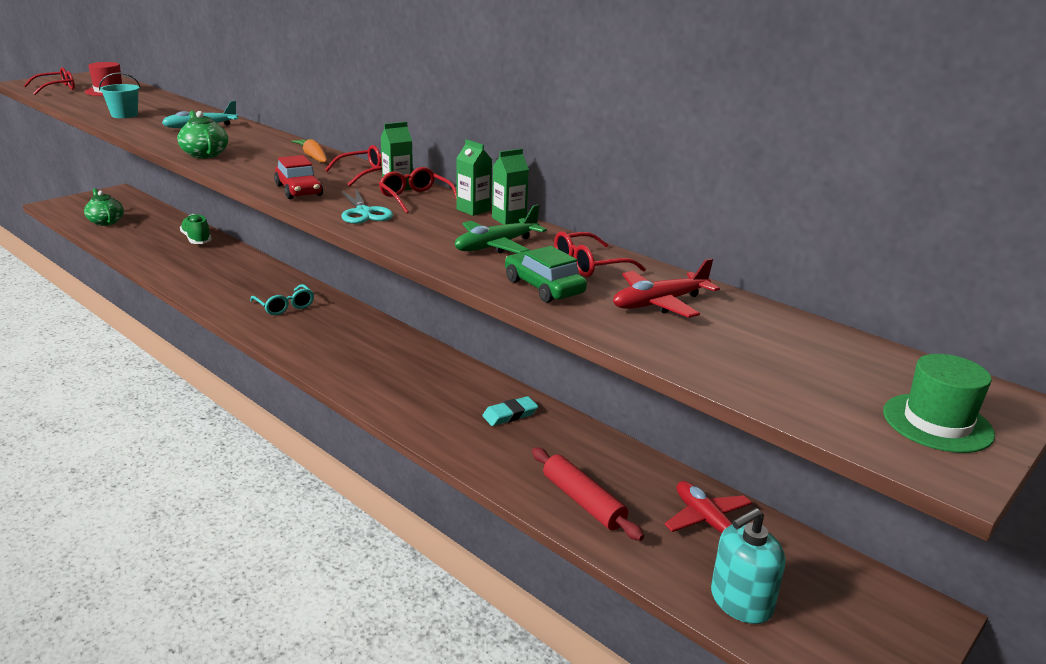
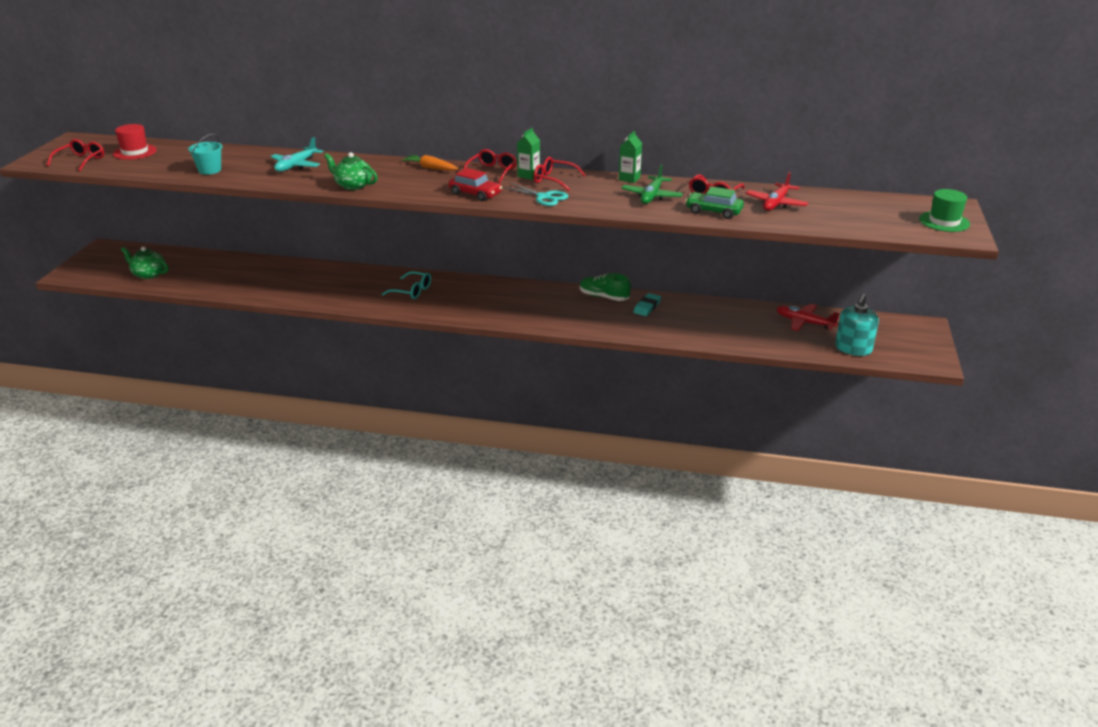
camera: 30 degrees left, 5 degrees up
(197, 239) = (257, 266): green shoe -> green shoe (604, 297)
(473, 210) = (599, 178): green carton -> none
(583, 501) = (739, 334): red rolling pin -> none

